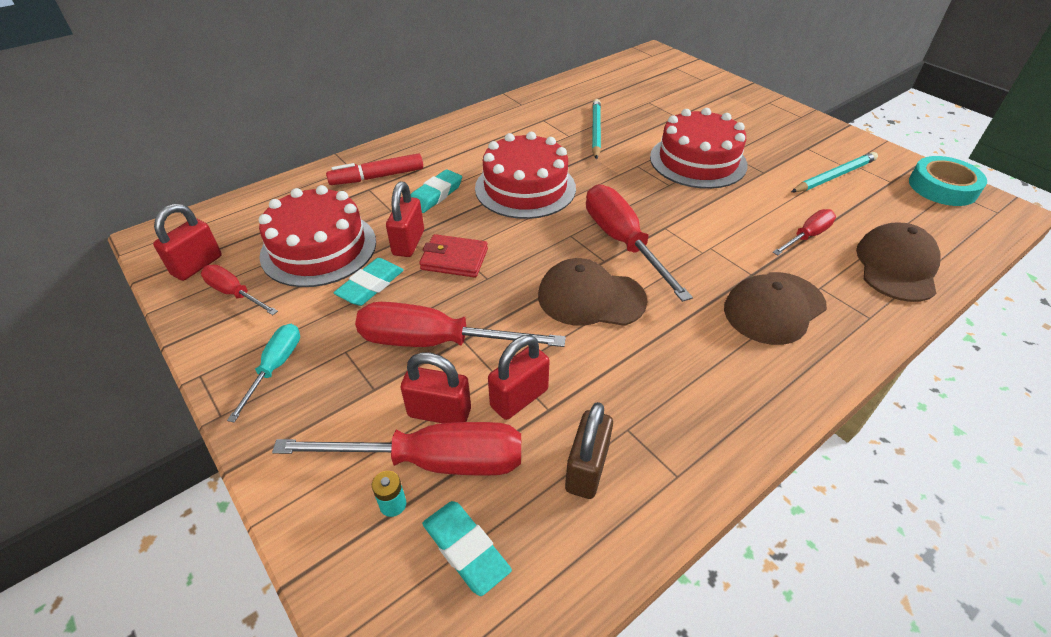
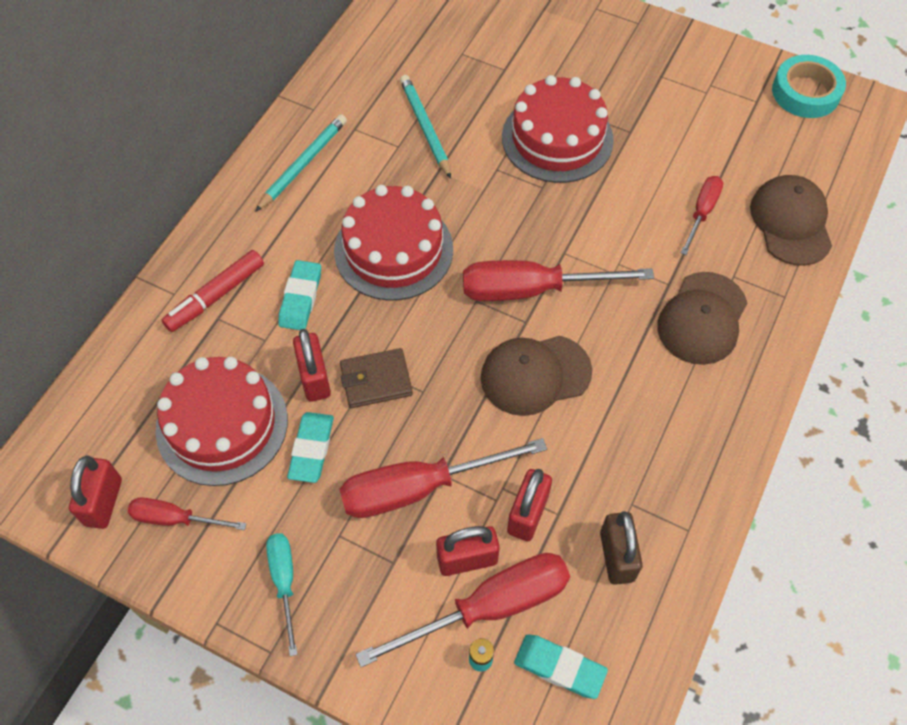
camera: 25 degrees left, 15 degrees up
(454, 259) = (376, 380): red wallet -> brown wallet
(622, 242) = (532, 290): red screwdriver -> red screwdriver turned 45 degrees counterclockwise
(834, 176) = (701, 112): turquoise pencil -> turquoise pencil (303, 164)

